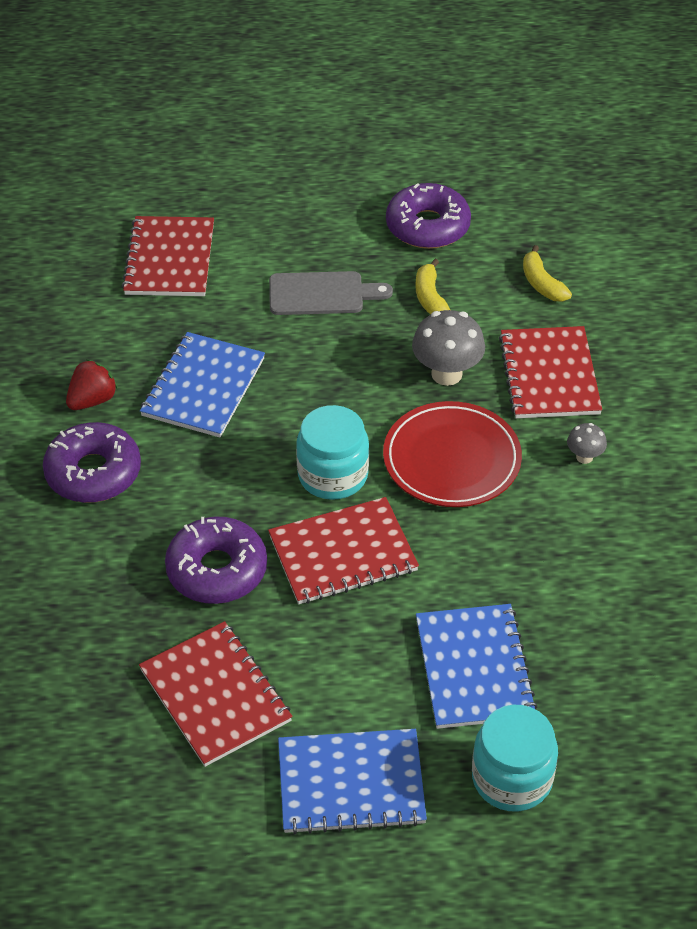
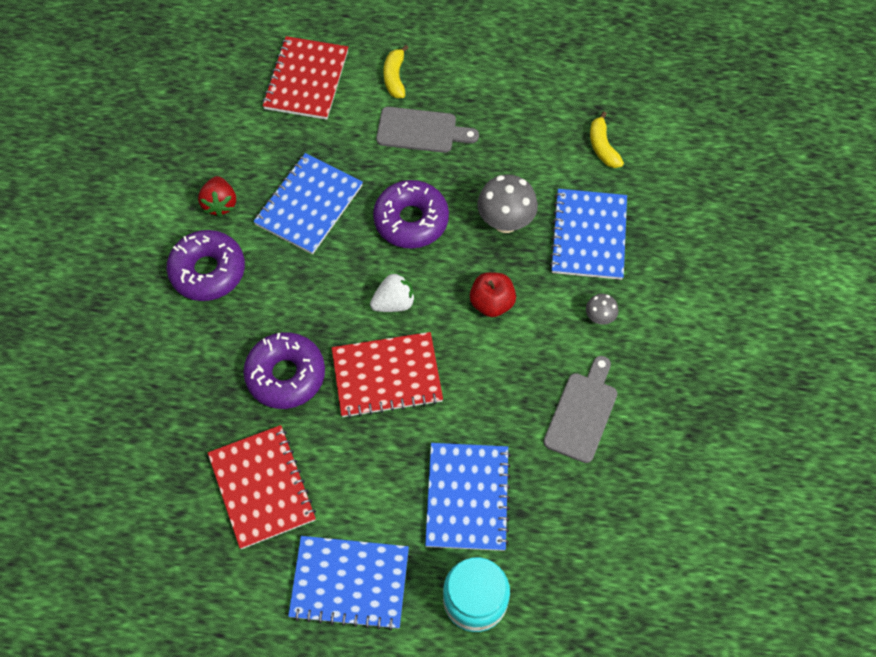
camera: 10 degrees right, 15 degrees up
(92, 400) = (220, 204): red strawberry -> red strawberry turned 120 degrees clockwise
(332, 475) = (394, 303): turquoise jar -> white strawberry
(427, 226) = (521, 78): purple donut -> purple donut (411, 220)
(430, 297) = (508, 147): yellow banana -> yellow banana (395, 77)
(451, 459) = (492, 303): red plate -> red apple
(549, 375) = (589, 235): red notebook -> blue notebook
(590, 558) = (582, 413): none -> grey cutting board

